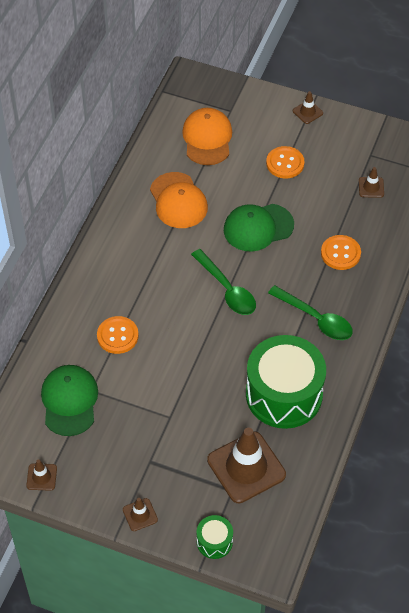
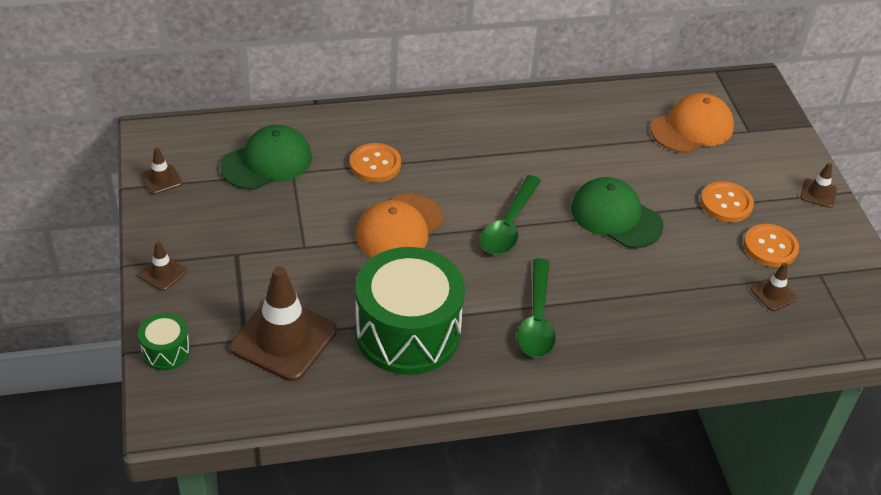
camera: 55 degrees right, 10 degrees down
(178, 201) = (588, 139): orange cap -> orange cap (399, 228)
(340, 253) = (650, 304): orange button -> orange button (770, 247)

